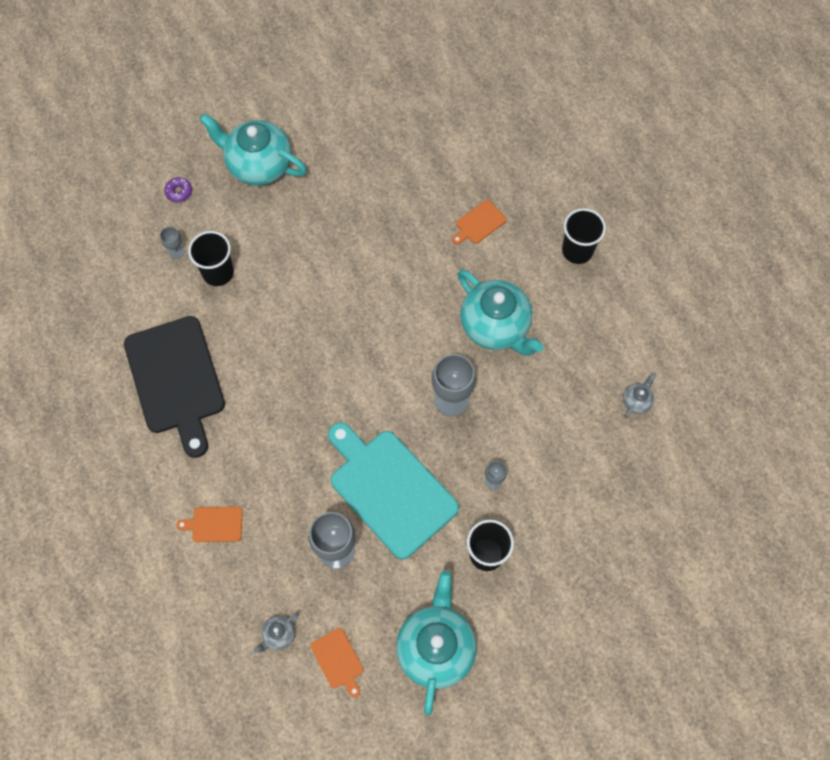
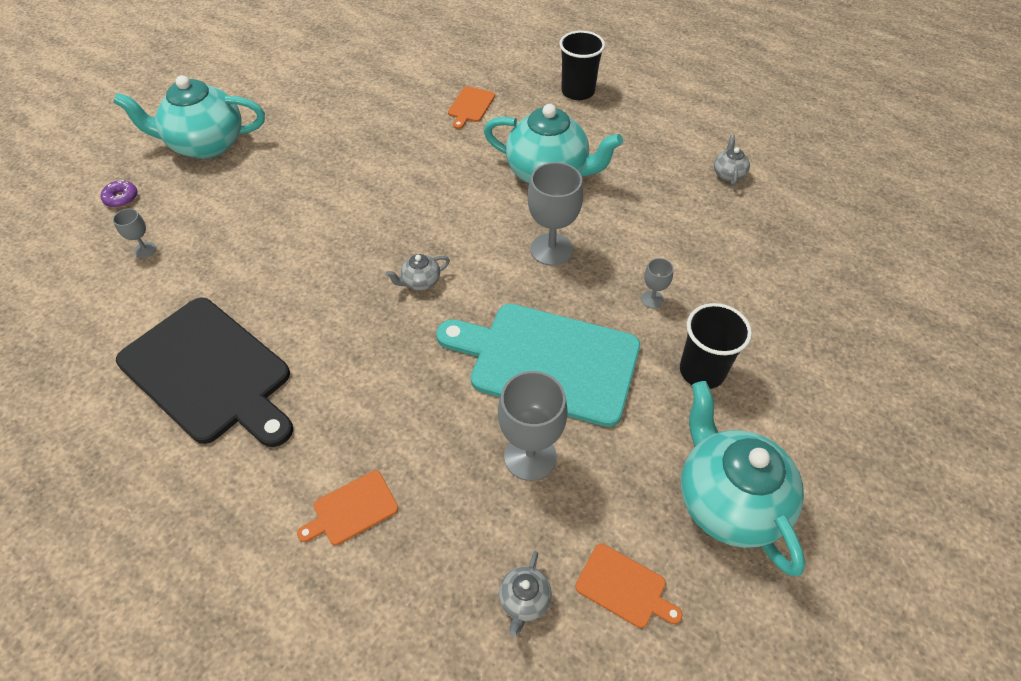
camera: 30 degrees left, 15 degrees down
(218, 272) = (209, 248): black cup -> none
(344, 379) = (420, 282): none -> grey teapot

